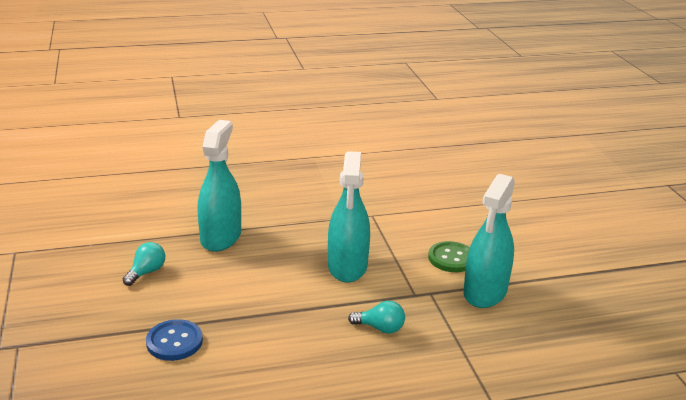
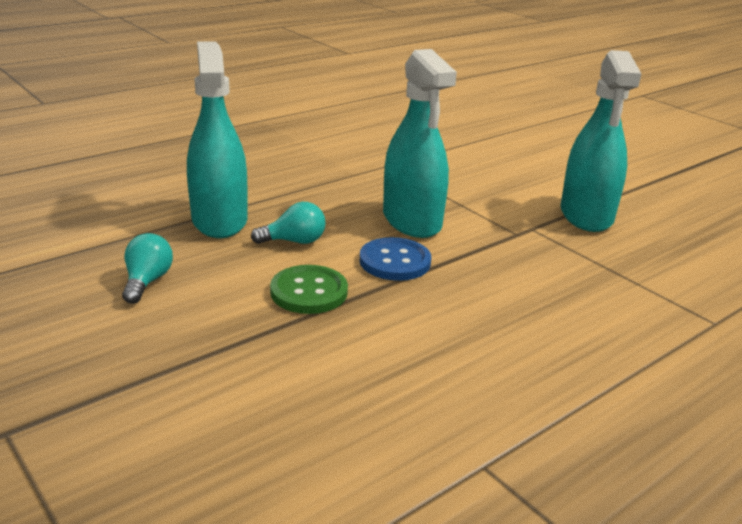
camera: 25 degrees left, 0 degrees up
(174, 342) = (267, 359): blue button -> blue button (395, 261)
(380, 328) = (516, 277): turquoise light bulb -> turquoise light bulb (294, 241)
(451, 258) = (517, 191): green button -> green button (309, 292)

